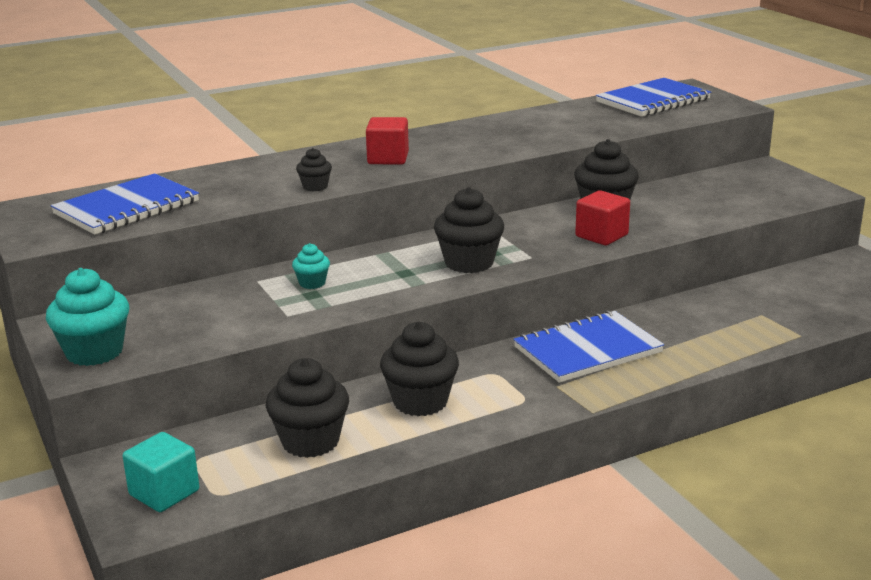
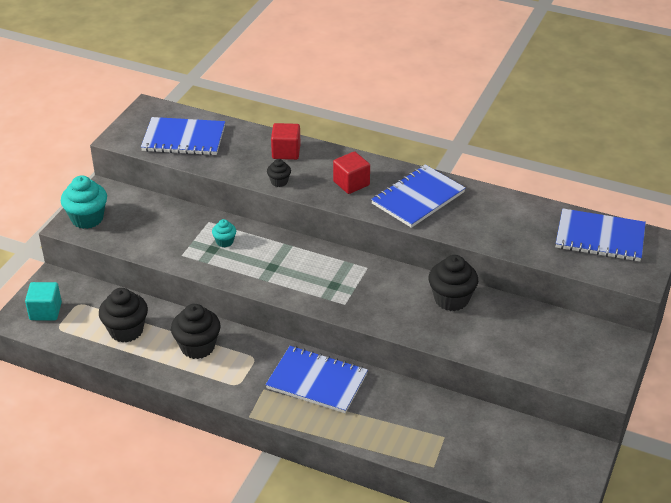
camera: 50 degrees right, 15 degrees up
(469, 141) = (418, 198): none -> blue notebook
(469, 263) = (310, 284): black cupcake -> none
(601, 236) = (407, 317): red cube -> red cube (286, 152)

